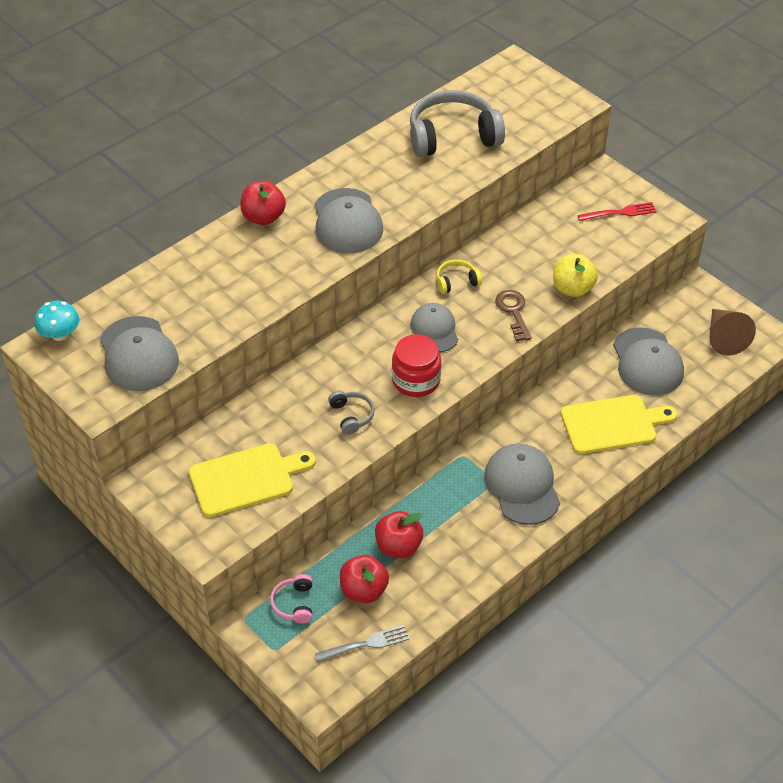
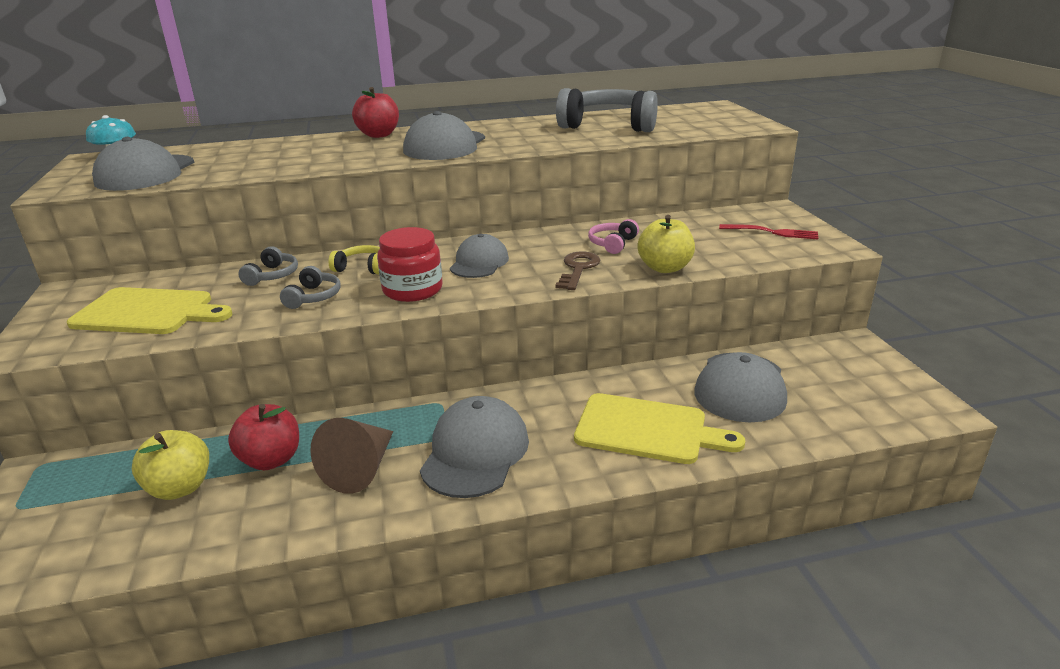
camera: 30 degrees right, 20 degrees down
(290, 404) = (272, 275): none -> grey headphones
(294, 604) = (100, 471): pink headphones -> pink headphones (612, 244)
(363, 590) = (180, 488): red apple -> yellow apple
(365, 644) = (101, 546): grey fork -> none
(456, 281) = (542, 239): yellow headphones -> yellow headphones (362, 268)
(724, 338) = (865, 393): brown cone -> brown cone (361, 469)

